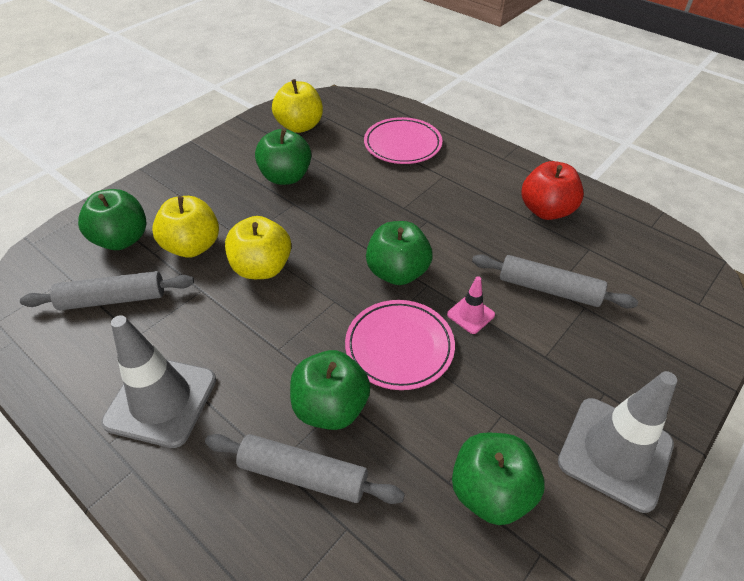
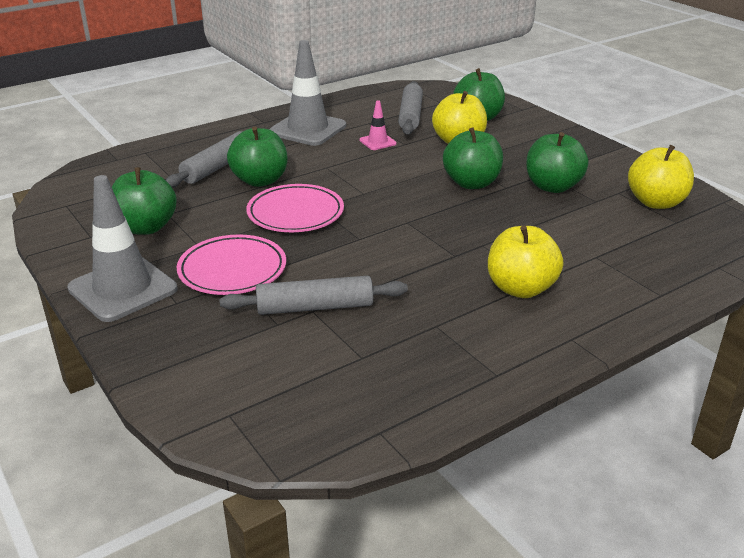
camera: 105 degrees right, 15 degrees down
(262, 268) = (419, 167): yellow apple -> yellow apple (520, 288)
(397, 272) = (383, 226): green apple -> green apple (471, 183)
(402, 145) = (611, 264): pink plate -> pink plate (232, 270)
(470, 314) = (309, 253): pink traffic cone -> pink traffic cone (377, 142)
(546, 210) = (445, 344): red apple -> none
(549, 289) = (315, 307): grey rolling pin -> grey rolling pin turned 45 degrees clockwise

